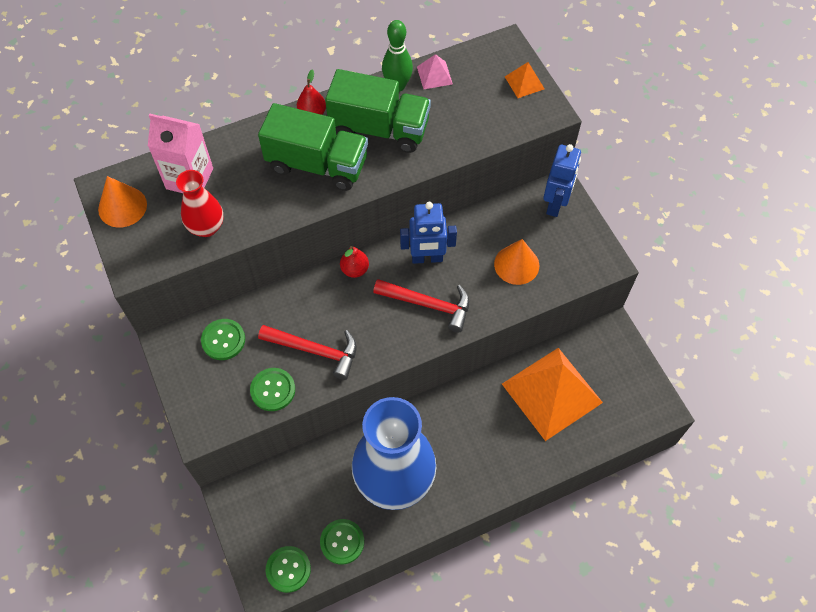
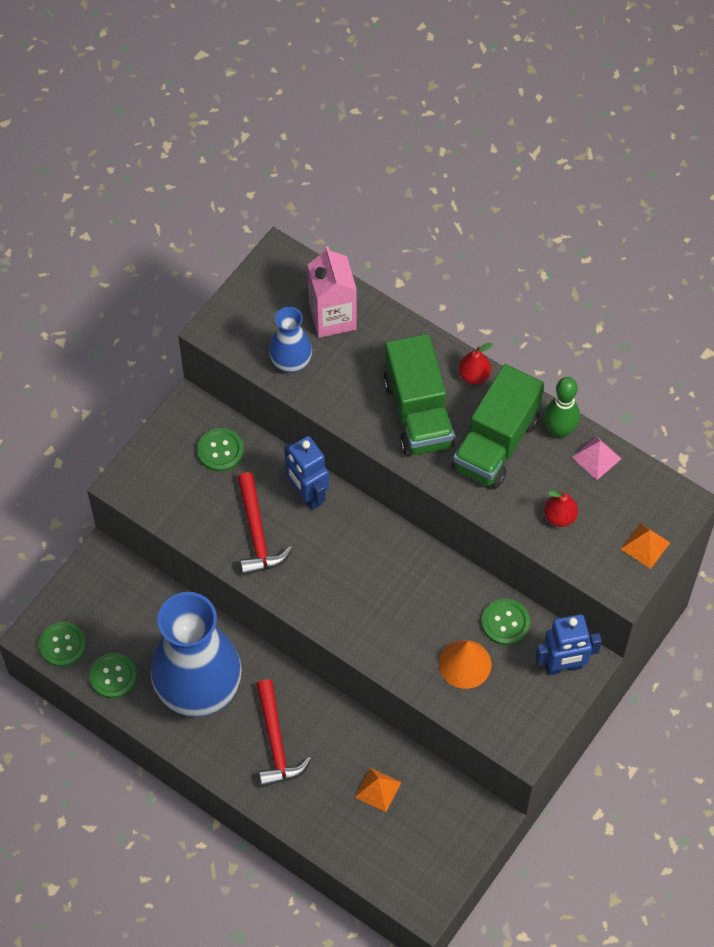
camera: 60 degrees right, 0 degrees up
(122, 206) = (269, 283): orange cone -> none
(206, 227) = (291, 362): red vase -> blue vase
(273, 390) = (196, 520): green button -> green button (505, 623)
(354, 269) = (364, 519): red pear -> red pear (559, 517)
(379, 129) = (496, 443): green truck -> green truck turned 45 degrees clockwise
(427, 258) = (418, 577): blue robot -> blue robot (307, 495)
(428, 305) = (367, 606): red hammer -> red hammer (276, 742)
(551, 393) = (378, 789): orange pyramid -> orange pyramid, size x0.41

